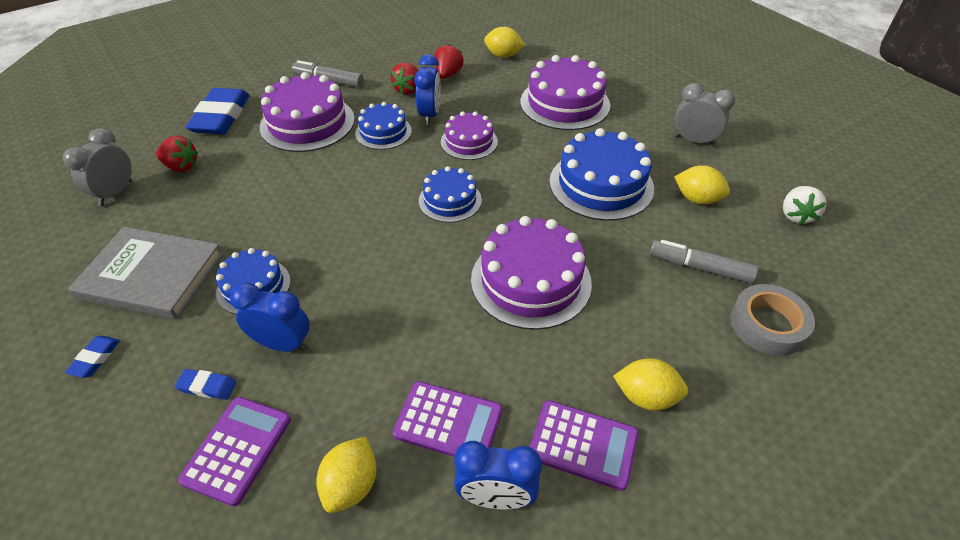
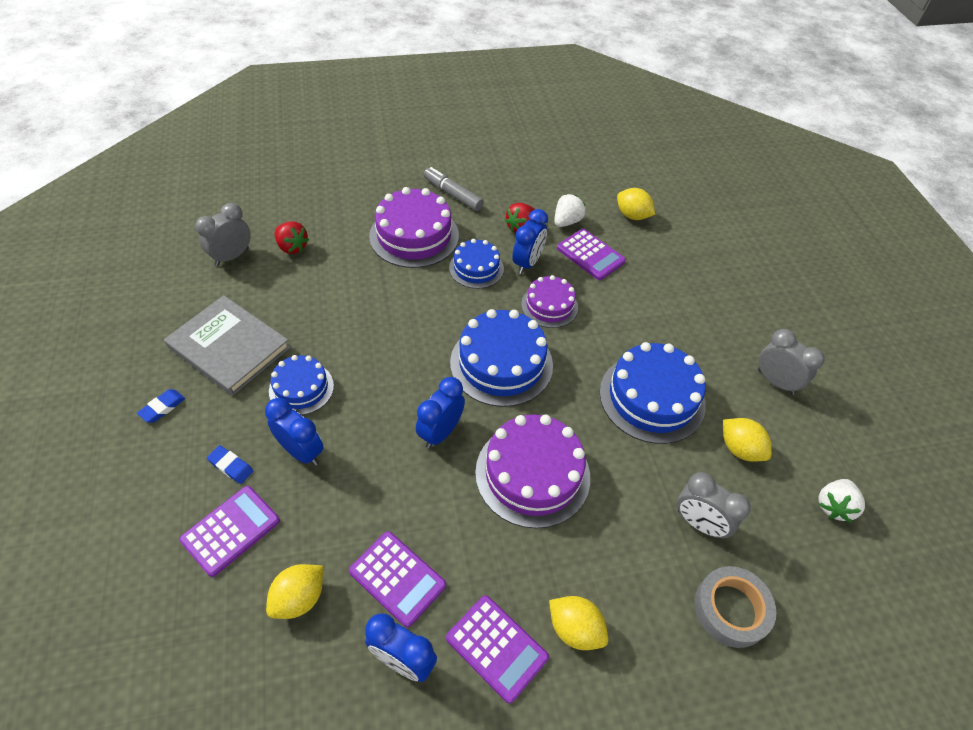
camera: 20 degrees right, 5 degrees up
(221, 117) = (344, 204): blue eraser -> none
(422, 276) = (440, 432): none -> blue clock
(448, 74) = (567, 221): red strawberry -> white strawberry
(450, 200) = (501, 363): blue cake -> blue cake, size x1.69
(484, 93) = (590, 255): none -> purple calculator
(564, 103) = (665, 293): purple cake -> none
(699, 267) = (699, 523): grey marker -> grey clock

